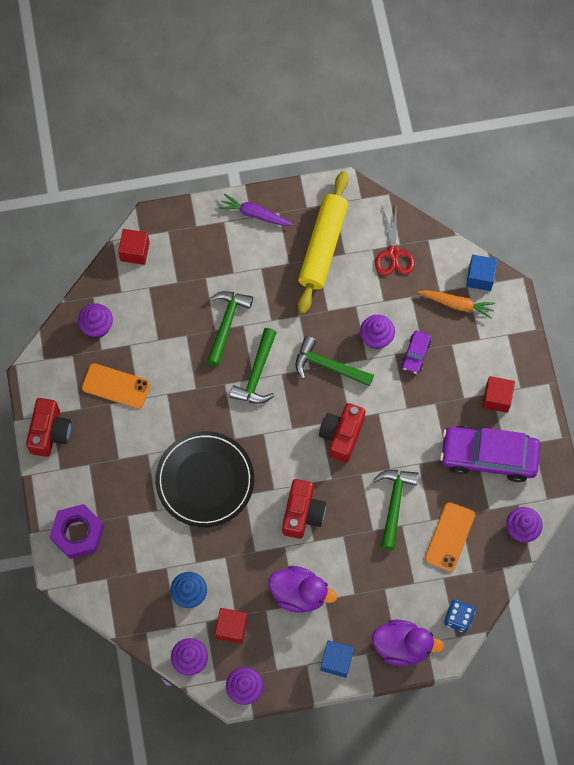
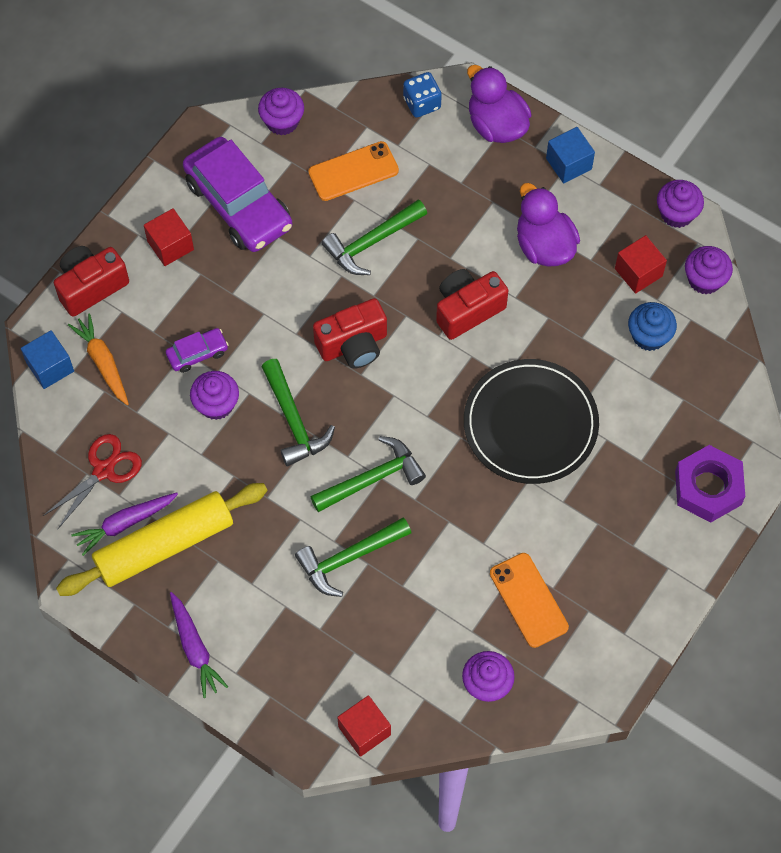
camera: 135 degrees left, 5 degrees down
(50, 432) = (644, 615): red camera -> red camera (91, 286)
(353, 239) = (125, 523): none -> purple carrot

